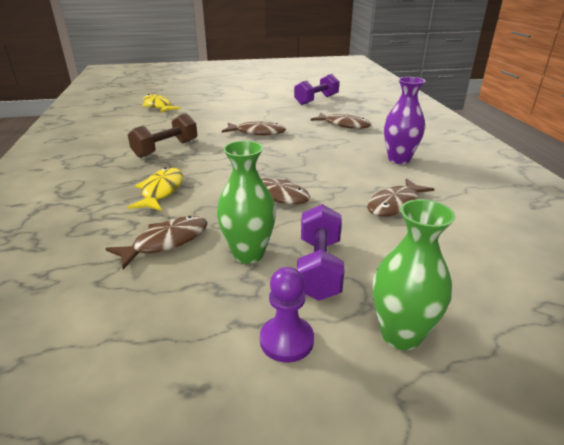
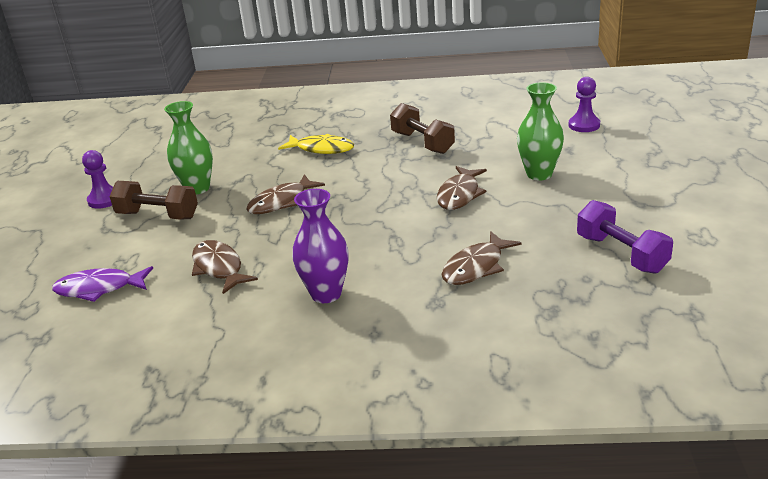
camera: 105 degrees right, 0 degrees up
(158, 106) = (584, 125): yellow fish -> purple pawn
(166, 242) = (236, 158): brown fish -> none
(319, 268) = (158, 216): purple dumbbell -> brown dumbbell
(401, 335) = (71, 238): green vase -> green vase (539, 174)
(475, 266) = (99, 289): none -> purple fish

